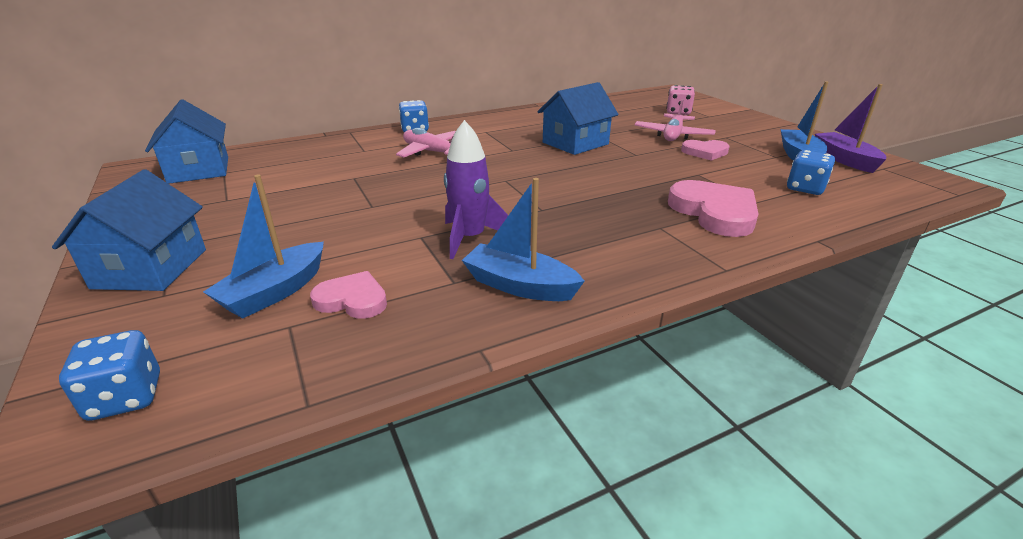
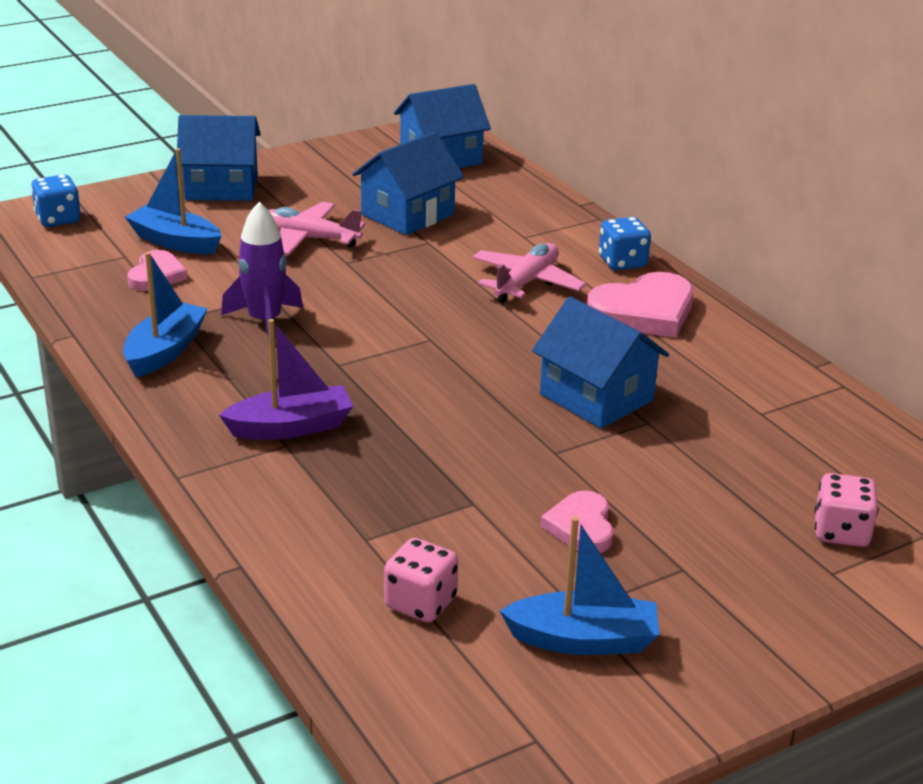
camera: 85 degrees right, 0 degrees up
(299, 183) = (408, 214): none -> blue house
(673, 135) = (671, 503): pink plane -> pink plane (308, 239)
(714, 212) = (328, 494): pink heart -> pink heart (644, 312)
(805, 188) = (420, 603): blue dice -> pink dice
(844, 160) = (575, 699): purple boat -> purple boat (291, 427)

